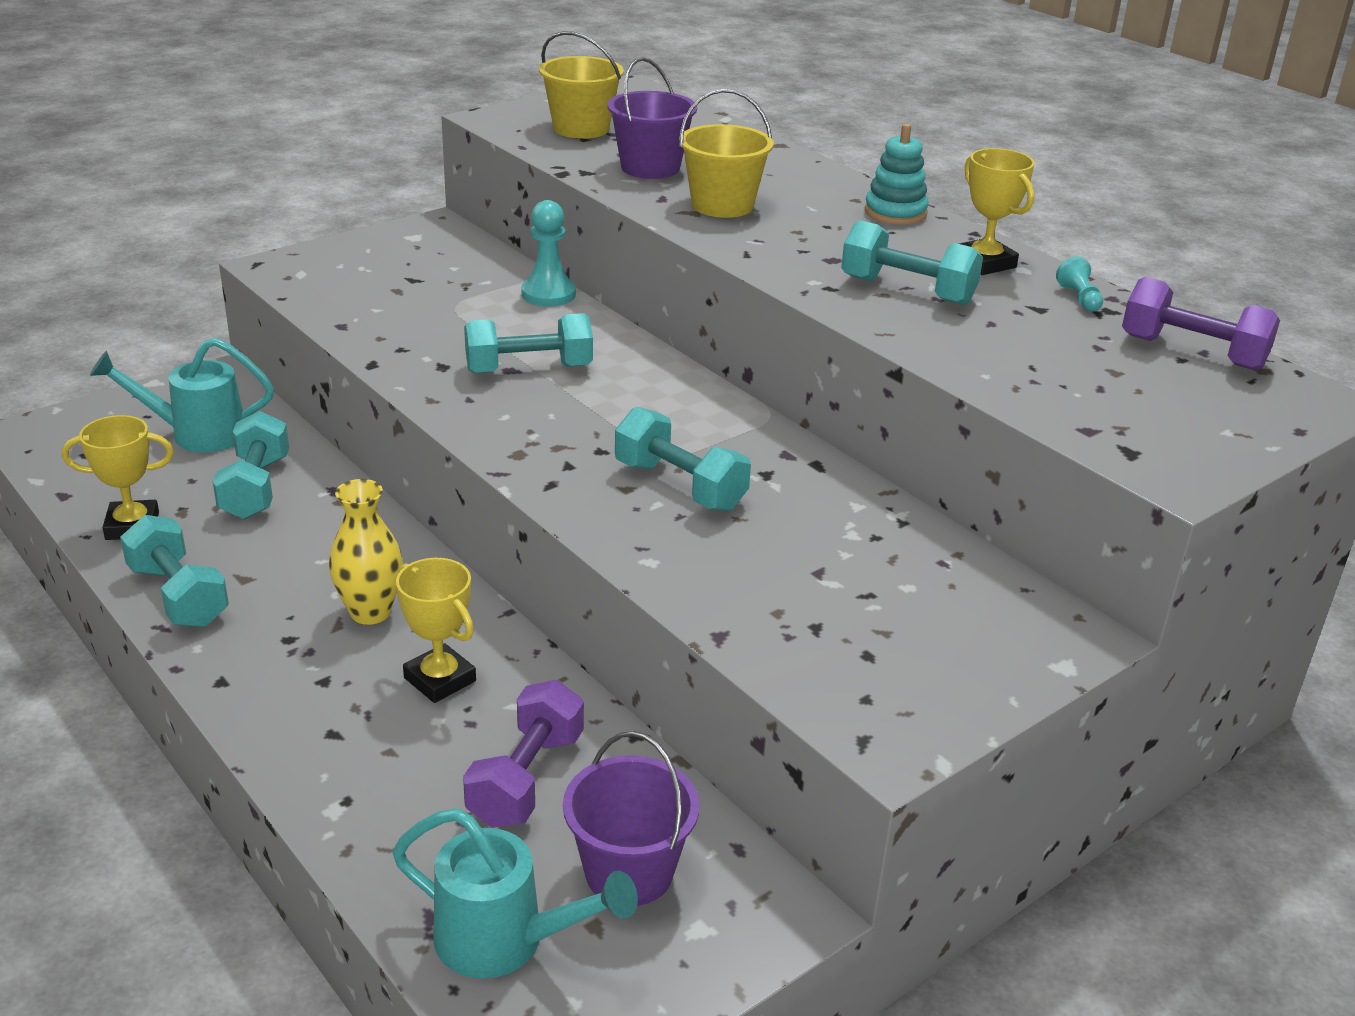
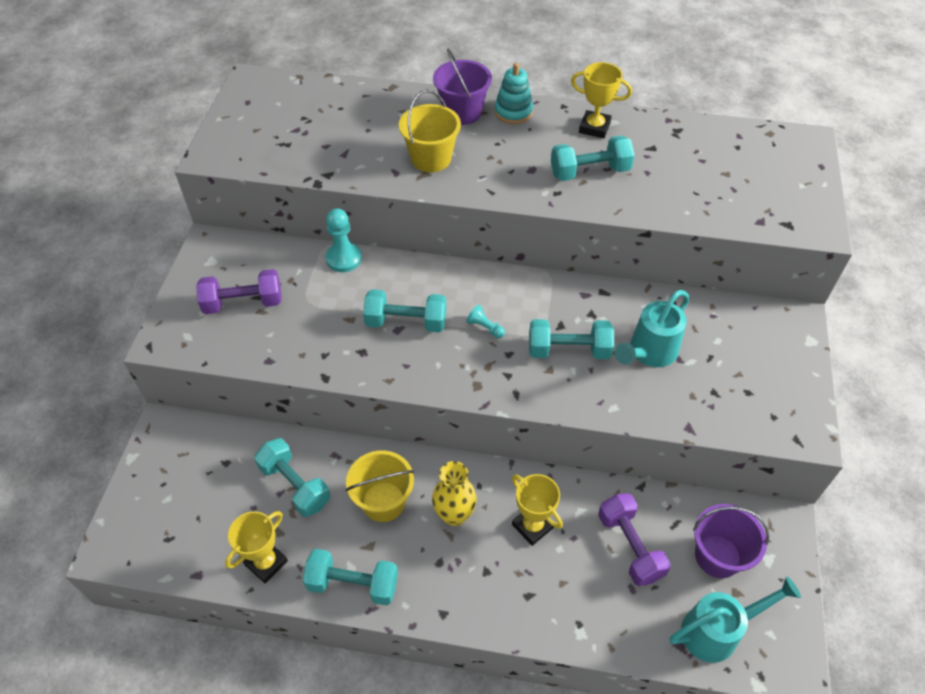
camera: 40 degrees left, 20 degrees up
(198, 434) = (212, 474): turquoise watering can -> turquoise watering can (649, 352)
(440, 679) = (532, 526): yellow trophy -> yellow trophy turned 45 degrees clockwise
(529, 369) = (406, 322): turquoise dumbbell -> turquoise dumbbell turned 60 degrees clockwise
(581, 128) = (273, 136): yellow bucket -> yellow bucket (383, 501)
(650, 167) = (355, 149): purple bucket -> purple bucket (462, 112)
(1079, 298) = (657, 129): turquoise pawn -> turquoise pawn (485, 327)
(1192, 352) = (736, 139): purple dumbbell -> purple dumbbell (243, 303)

